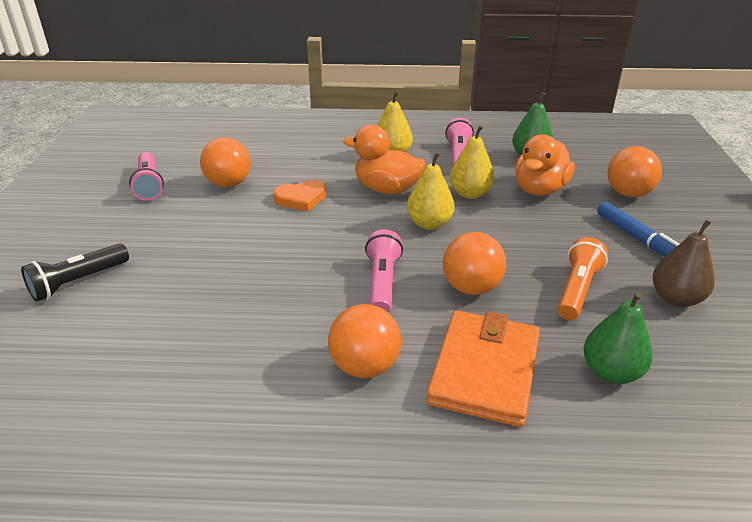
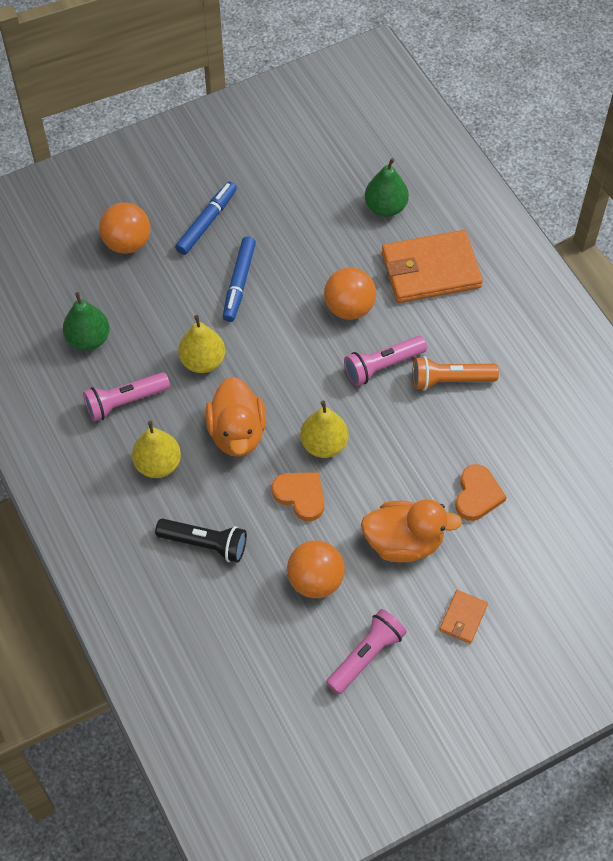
camera: 120 degrees left, 25 degrees up
(78, 282) = (531, 579): black flashlight -> black flashlight (205, 544)
(107, 234) = (463, 618): none -> orange wallet
(188, 285) = (477, 495): none -> orange heart
(364, 366) = (474, 334): orange ball -> none
(429, 224) = (277, 371): yellow pear -> yellow pear (324, 444)
(539, 190) = (160, 310): orange duck -> orange duck (404, 542)
(547, 234) = (239, 283): none -> blue marker
(577, 290) = (307, 244): orange flashlight -> orange flashlight (450, 380)
(676, 299) = (279, 187): brown pear -> none

